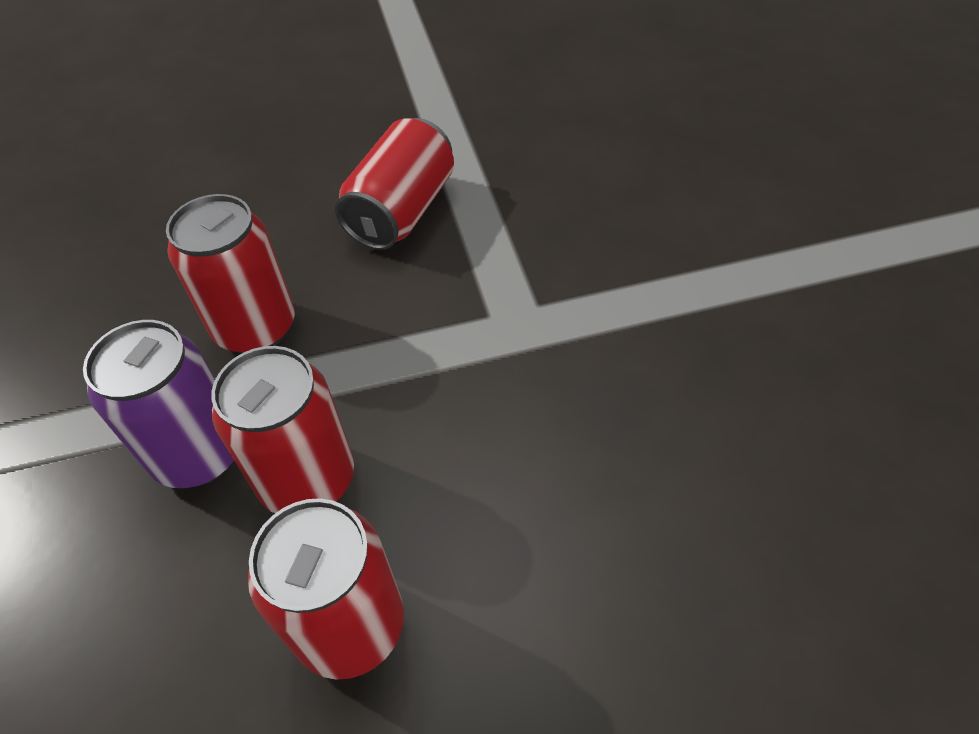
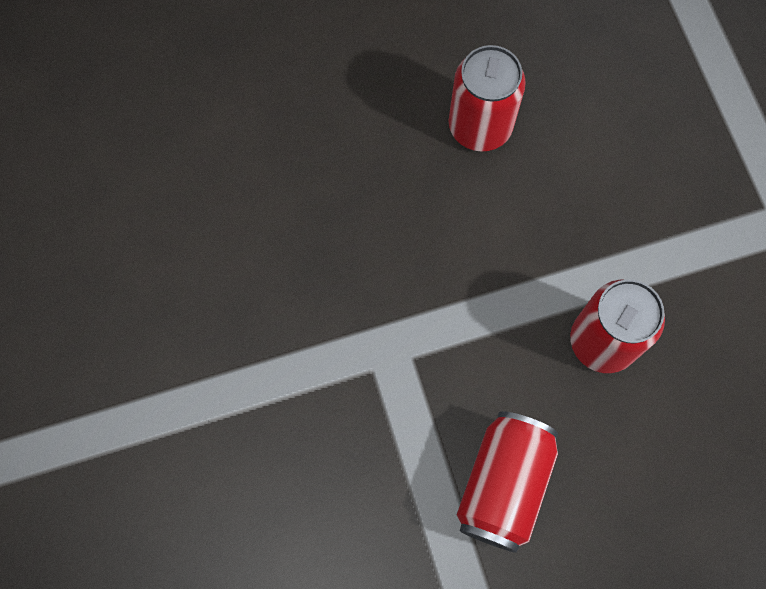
camera: 175 degrees right, 20 degrees up
(199, 453) = (608, 231): purple can -> none
(307, 479) = (527, 213): red can -> none

